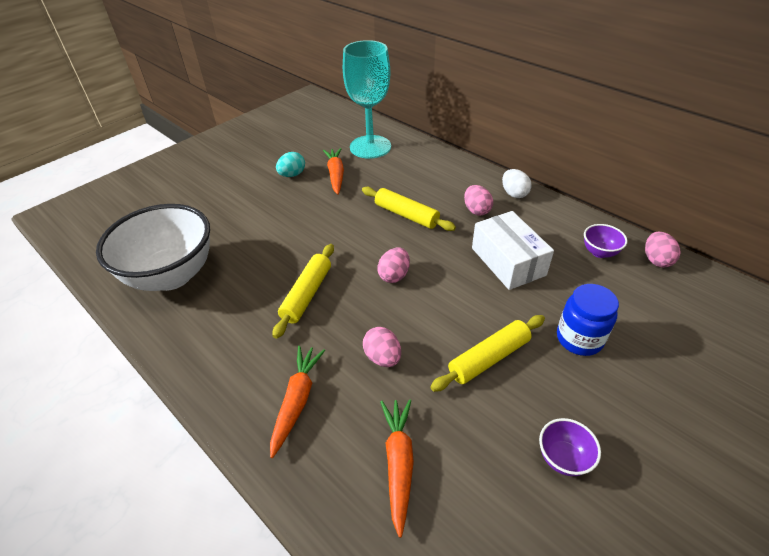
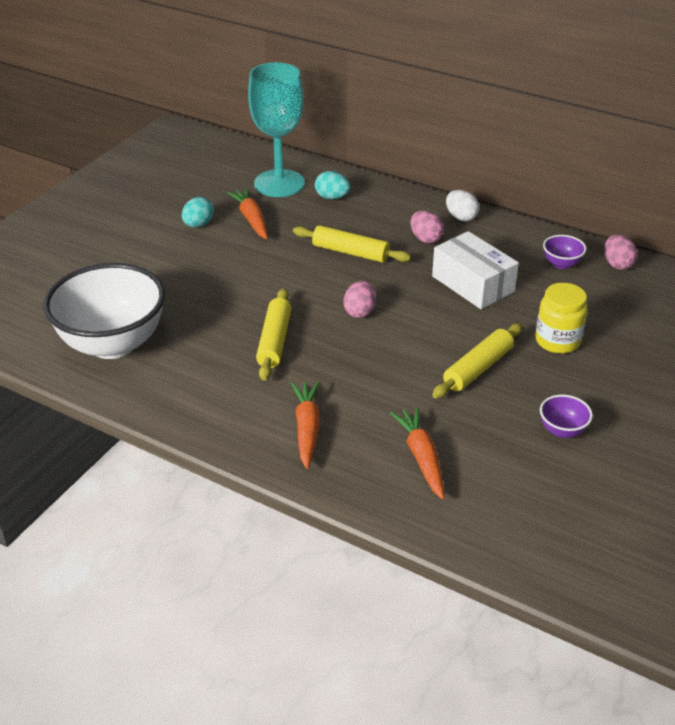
camera: 15 degrees left, 5 degrees down
(382, 357) = (376, 383): pink egg -> none
(408, 163) = (332, 197): none -> turquoise egg
(579, 339) = (557, 341): blue jar -> yellow jar

